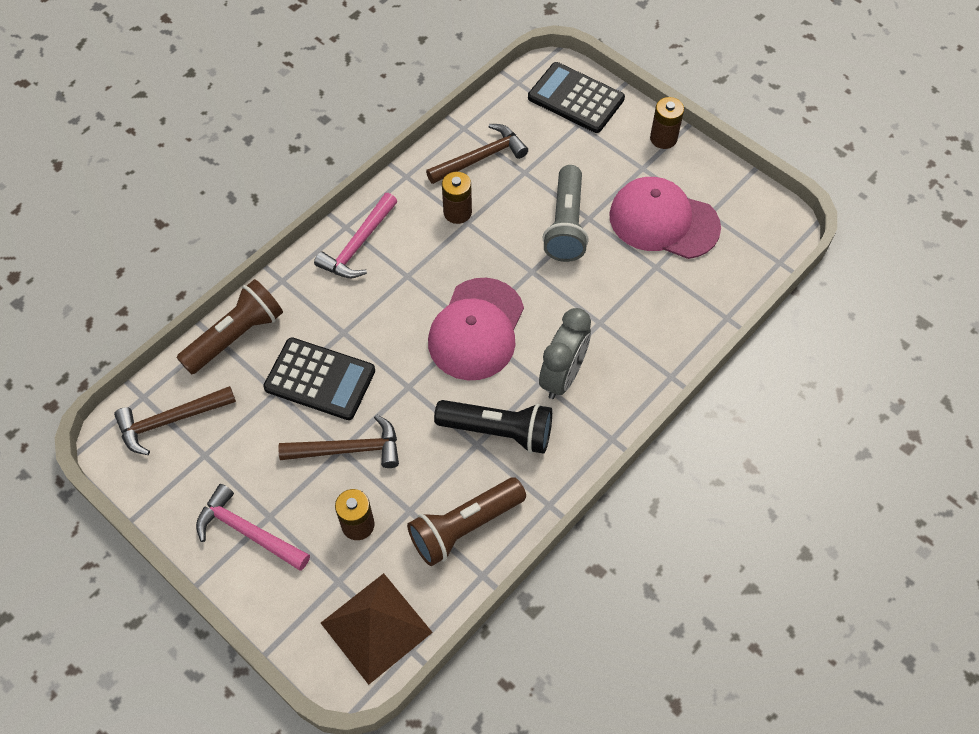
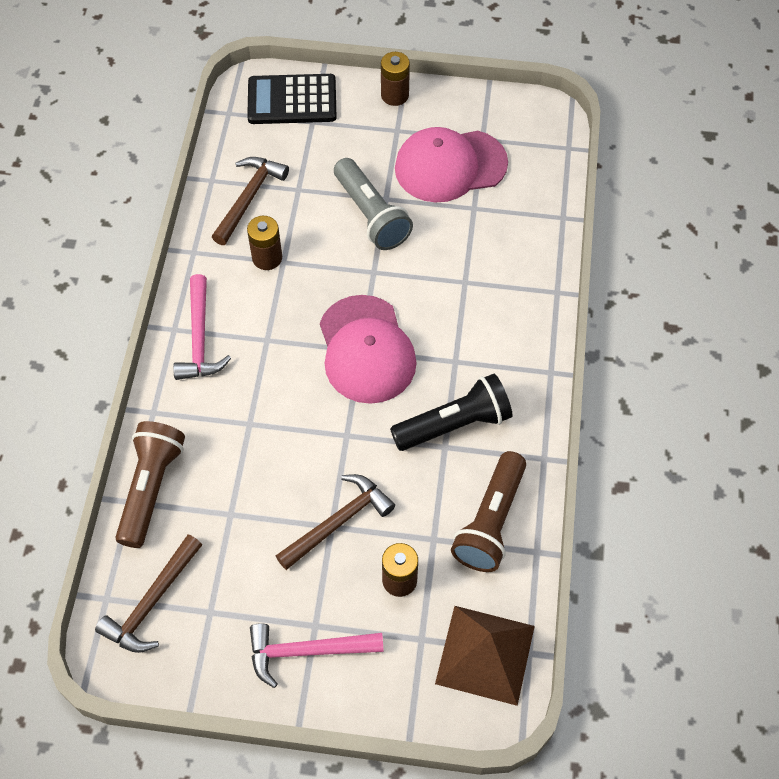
camera: 35 degrees left, 0 degrees up
(320, 379) = (262, 478): black calculator -> none
(562, 376) = (470, 345): grey clock -> none

